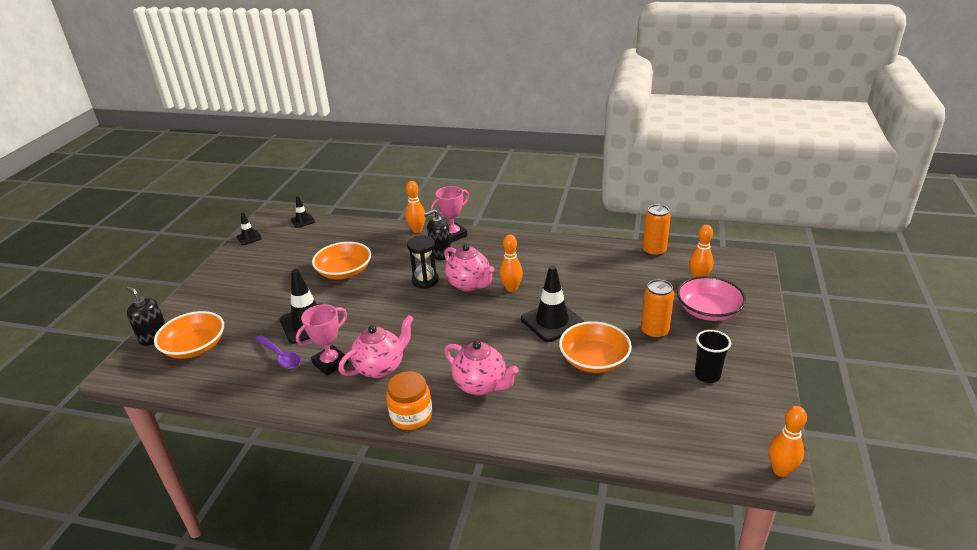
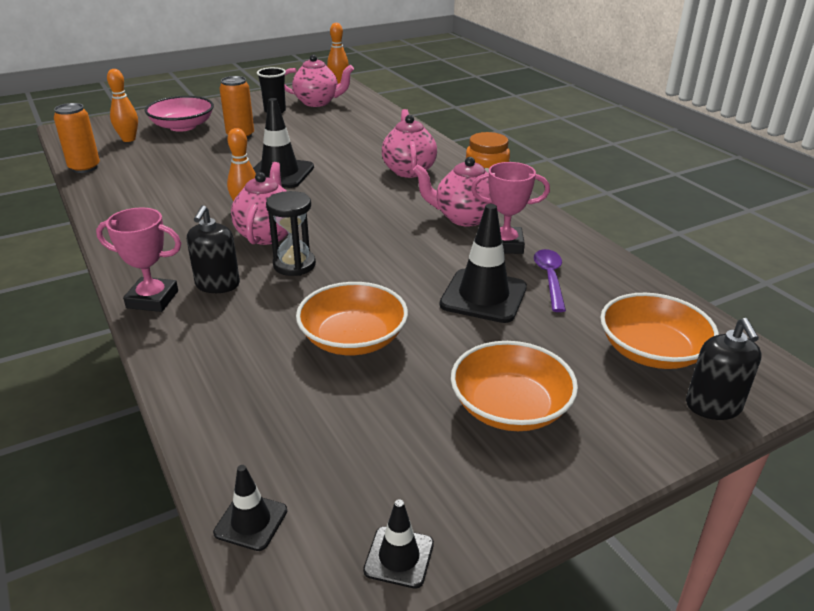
camera: 135 degrees left, 0 degrees up
(417, 230) = (163, 340): orange bowling pin -> none
(440, 254) = (217, 285): black soap dispenser -> black soap dispenser turned 75 degrees clockwise
(594, 360) = (311, 144): orange bowl -> orange bowl (510, 407)
(712, 416) = (317, 102): none -> pink teapot

